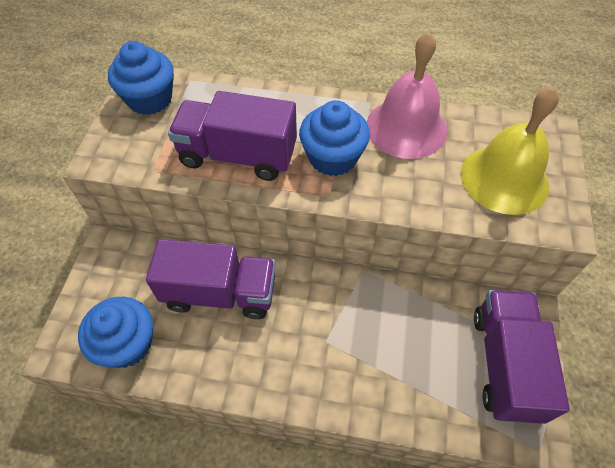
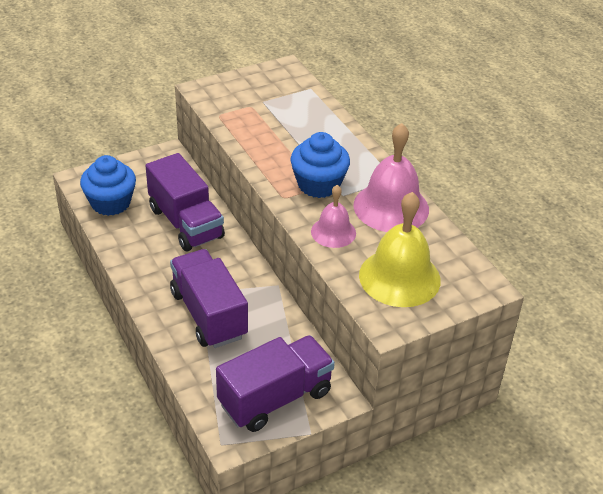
camera: 50 degrees right, 15 degrees down
(150, 99) = (273, 82): blue cupcake -> none
(238, 156) = (270, 142): purple truck -> purple truck (208, 314)
(409, 188) = (333, 232): none -> pink bell

